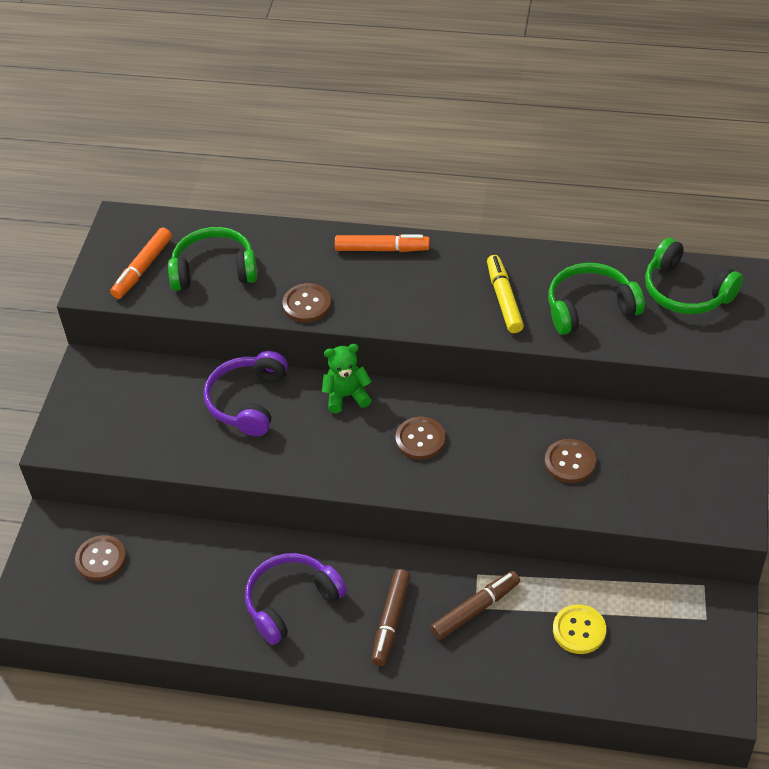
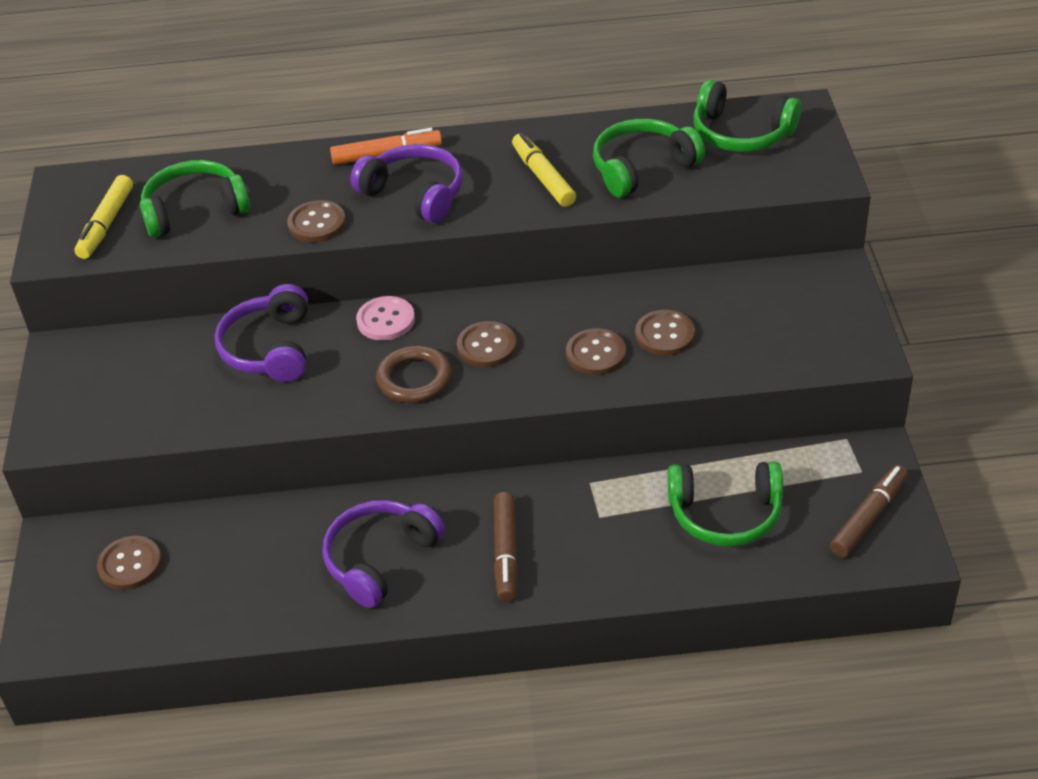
camera: 15 degrees left, 5 degrees down
(143, 269) = (106, 224): orange marker -> yellow marker
(346, 396) = (386, 320): green teddy bear -> pink button
(353, 456) = (414, 379): none -> brown ring
(393, 293) = (414, 194): none -> purple headphones
(475, 609) = (600, 519): brown marker -> brown marker (868, 517)
(507, 467) = (596, 354): none -> brown button
(579, 630) = (725, 514): yellow button -> green headphones

